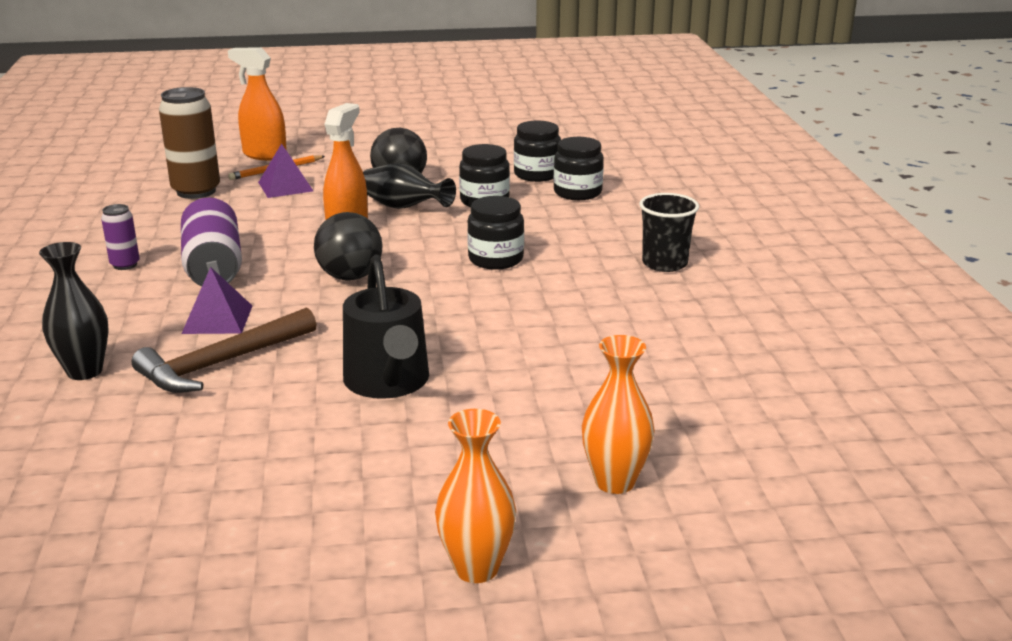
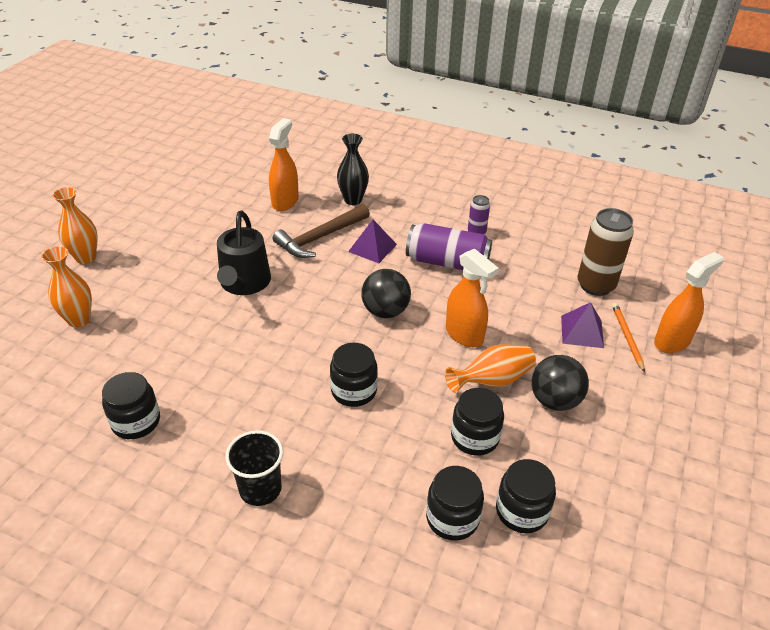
camera: 120 degrees right, 15 degrees up
(128, 431) = (285, 202): none -> orange spray bottle
(222, 363) = (320, 238): brown hammer -> brown hammer turned 120 degrees counterclockwise
(388, 382) = (244, 283): black watering can -> black watering can turned 105 degrees counterclockwise
(403, 207) = (492, 381): black vase -> orange vase
(694, 352) = (136, 422): none -> black jar

